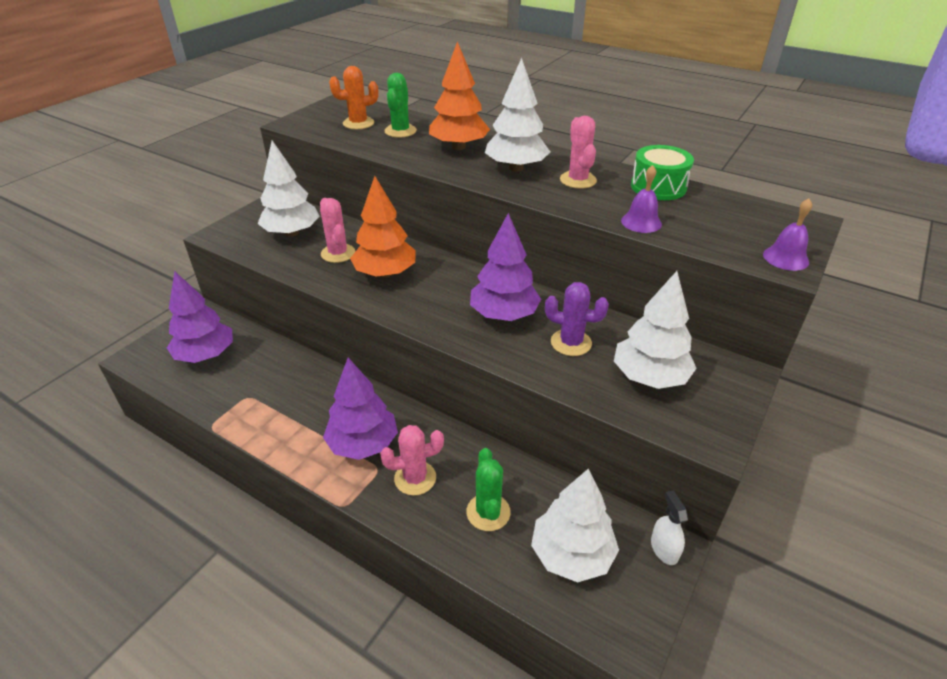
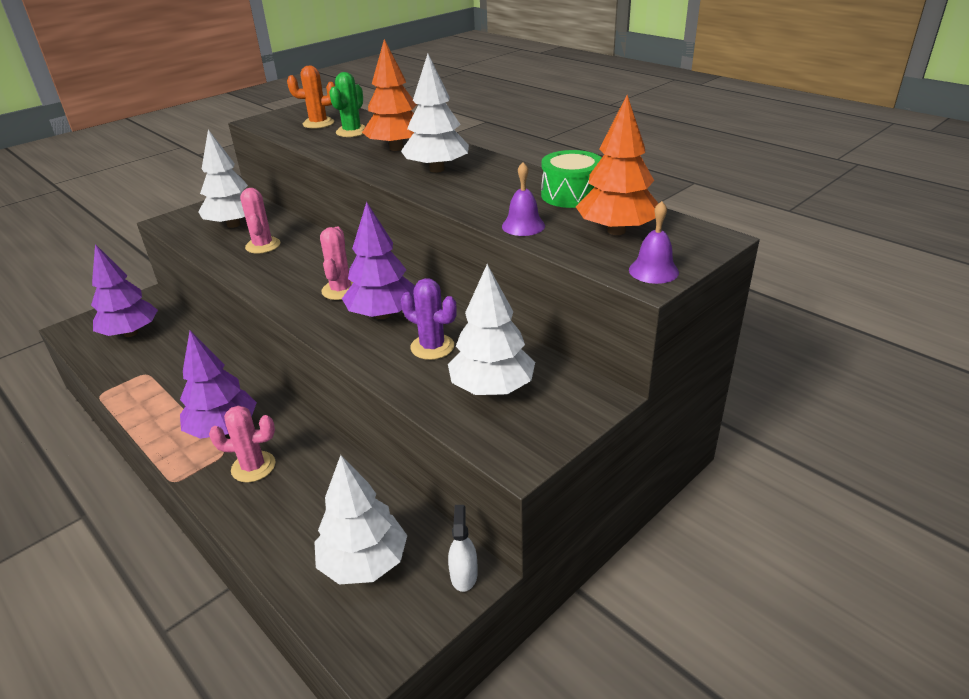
camera: 15 degrees right, 5 degrees down
(385, 273) = (294, 267): orange tree -> orange tree (616, 231)
(488, 512) = (304, 509): green cactus -> none
(578, 180) = (490, 184): pink cactus -> pink cactus (341, 290)

